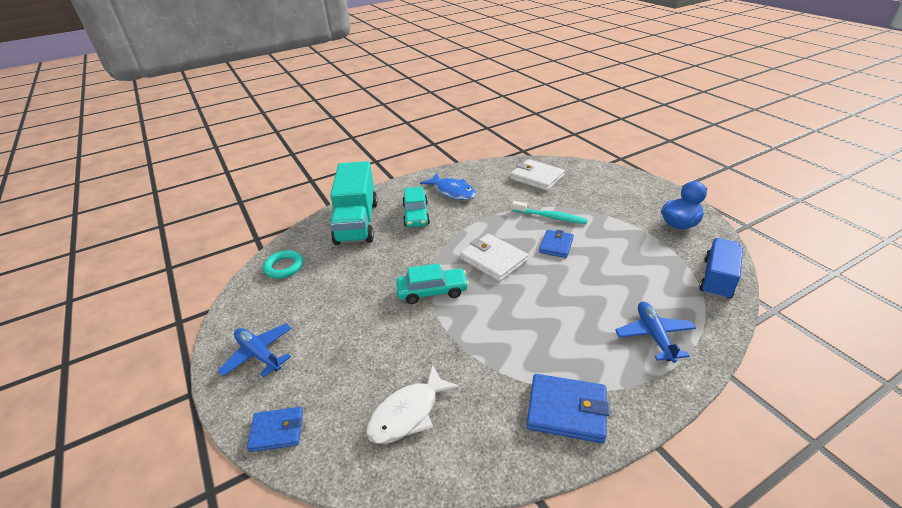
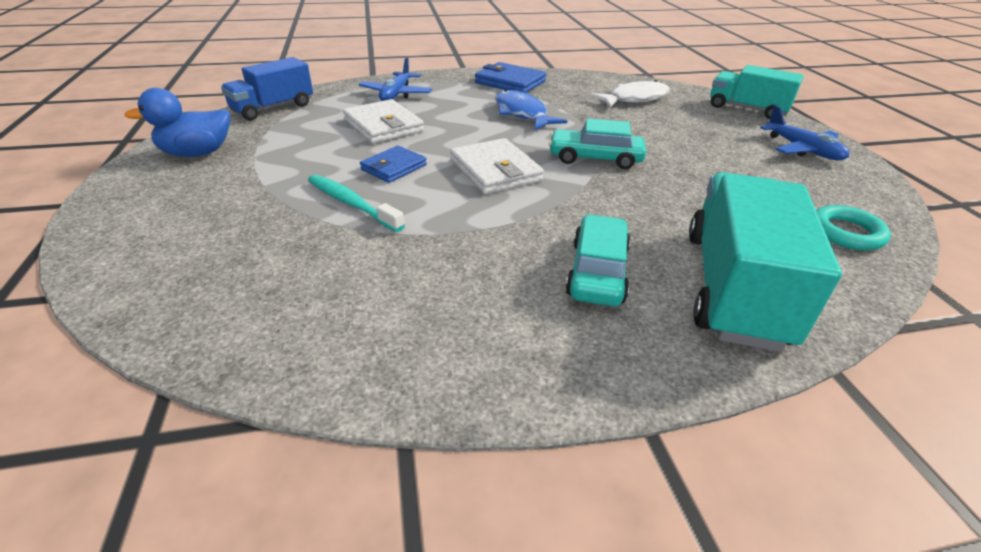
camera: 165 degrees left, 0 degrees up
(277, 431) = (747, 109): blue wallet -> turquoise truck
(452, 191) = (491, 311): blue fish -> blue fish (522, 114)
(537, 177) = (264, 294): white wallet -> white wallet (383, 126)

